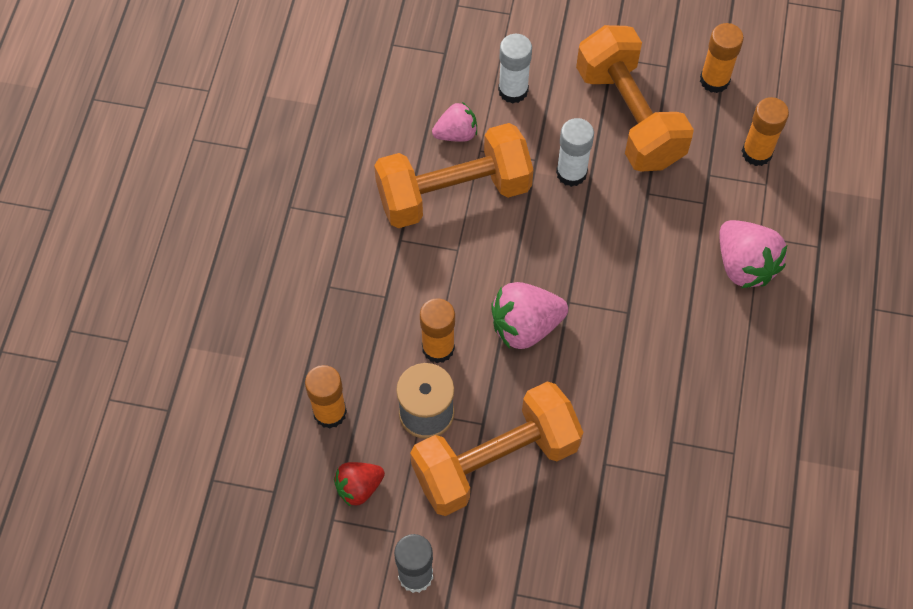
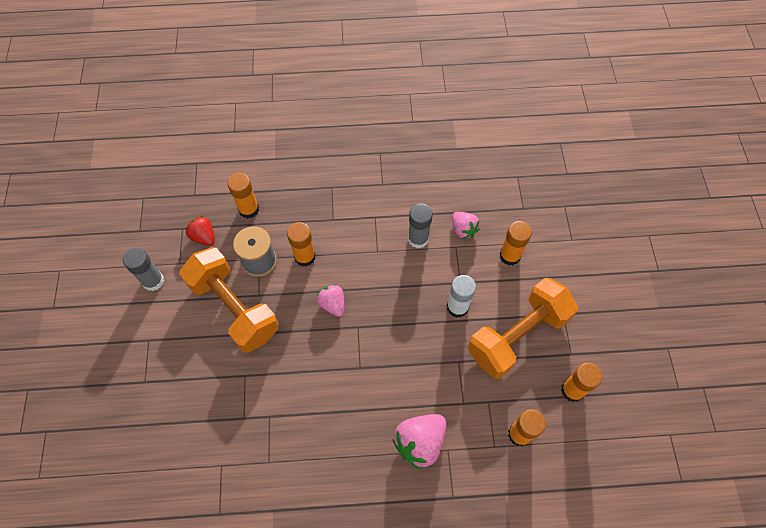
camera: 75 degrees right, 0 degrees up
(453, 193) = (418, 239): orange dumbbell -> grey glue stick
(513, 90) = (509, 256): white glue stick -> orange glue stick
(525, 326) = (332, 304): pink strawberry -> pink strawberry, size x0.63

